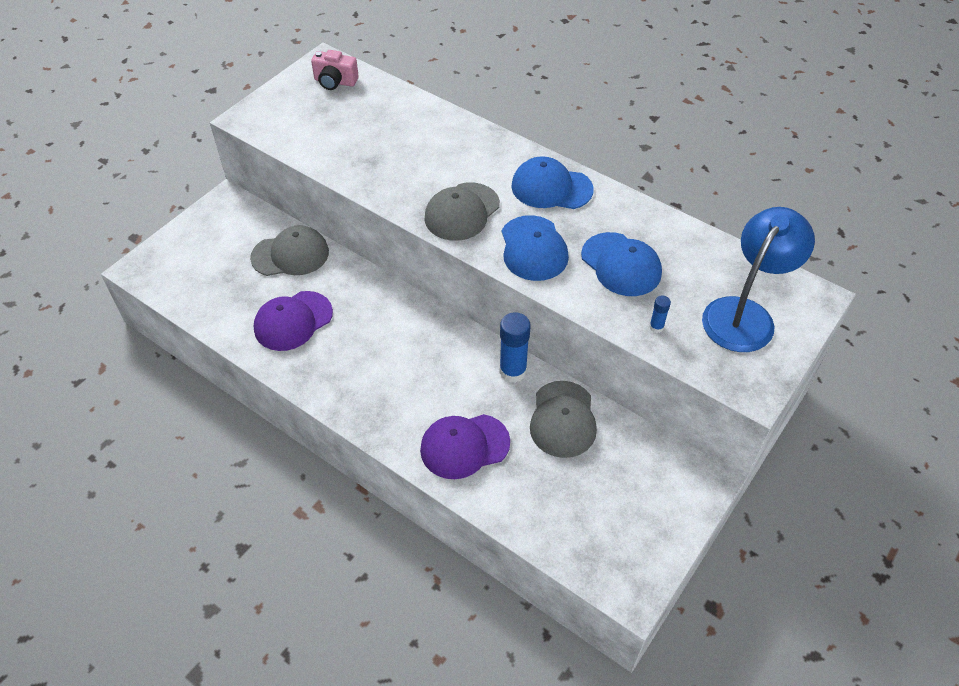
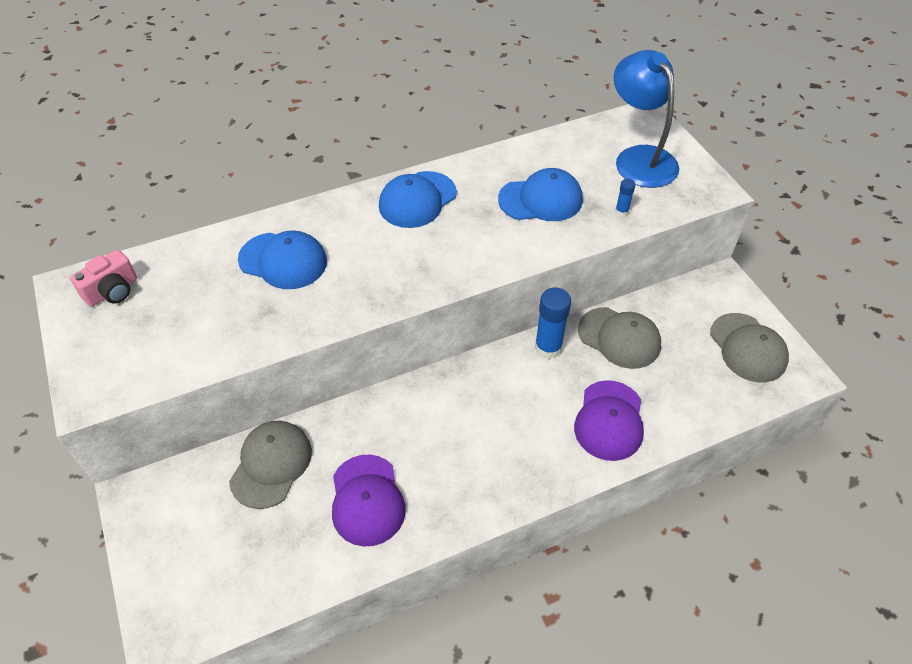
camera: 60 degrees left, 0 degrees up
(462, 212) = (397, 272): grey cap -> grey cap (748, 348)
(533, 248) = (482, 244): blue cap -> blue cap (283, 260)

